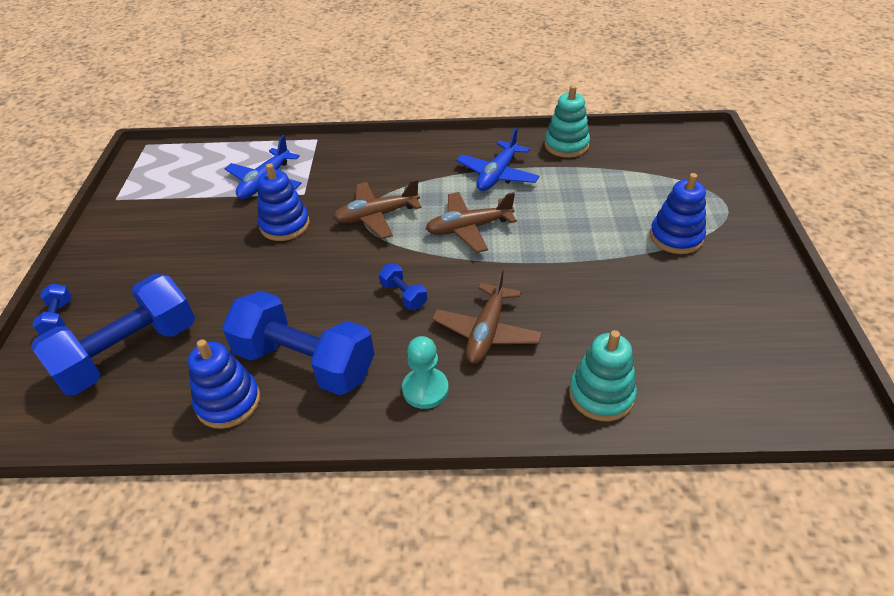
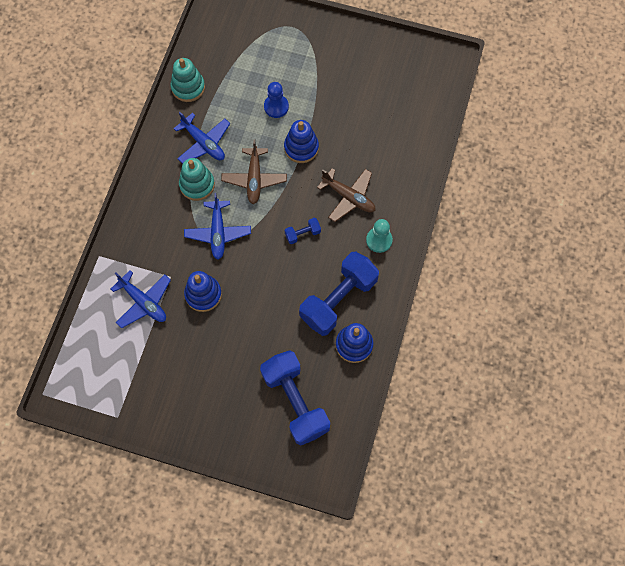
camera: 75 degrees left, 25 degrees up
(58, 318) = (246, 449): blue dumbbell -> none
(376, 216) = (218, 233): brown plane -> blue plane
(590, 221) = (276, 107): none -> blue pawn
(601, 395) = (410, 157): turquoise stacking toy -> turquoise stacking toy (197, 185)
(676, 237) = (309, 68): blue stacking toy -> blue stacking toy (301, 148)

